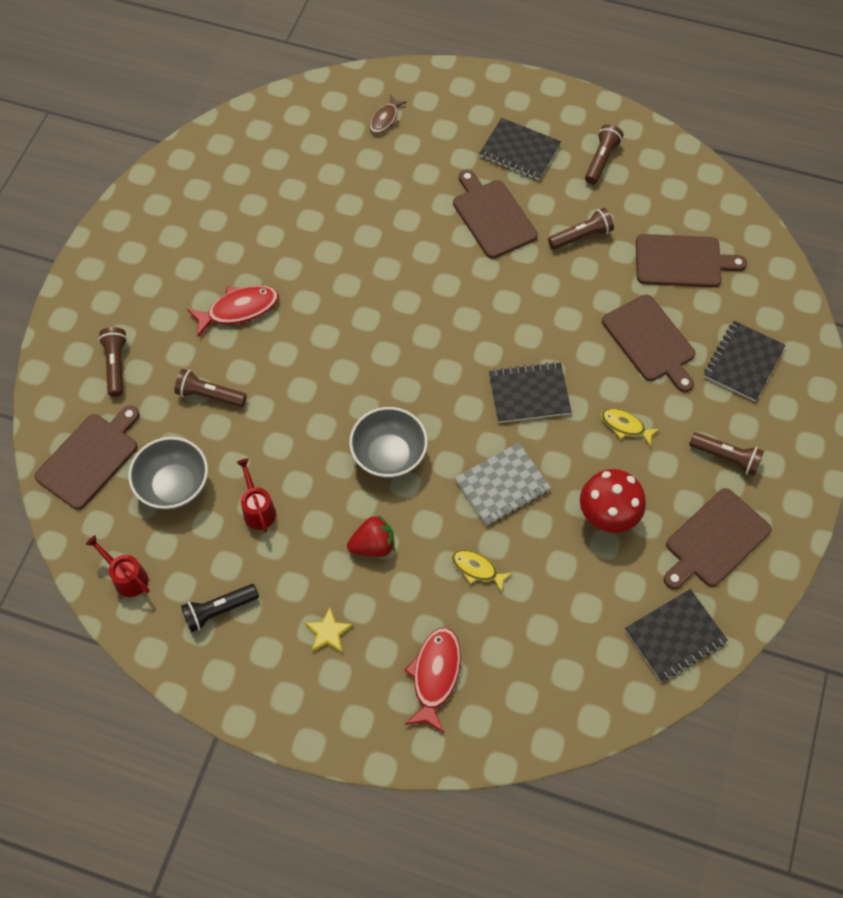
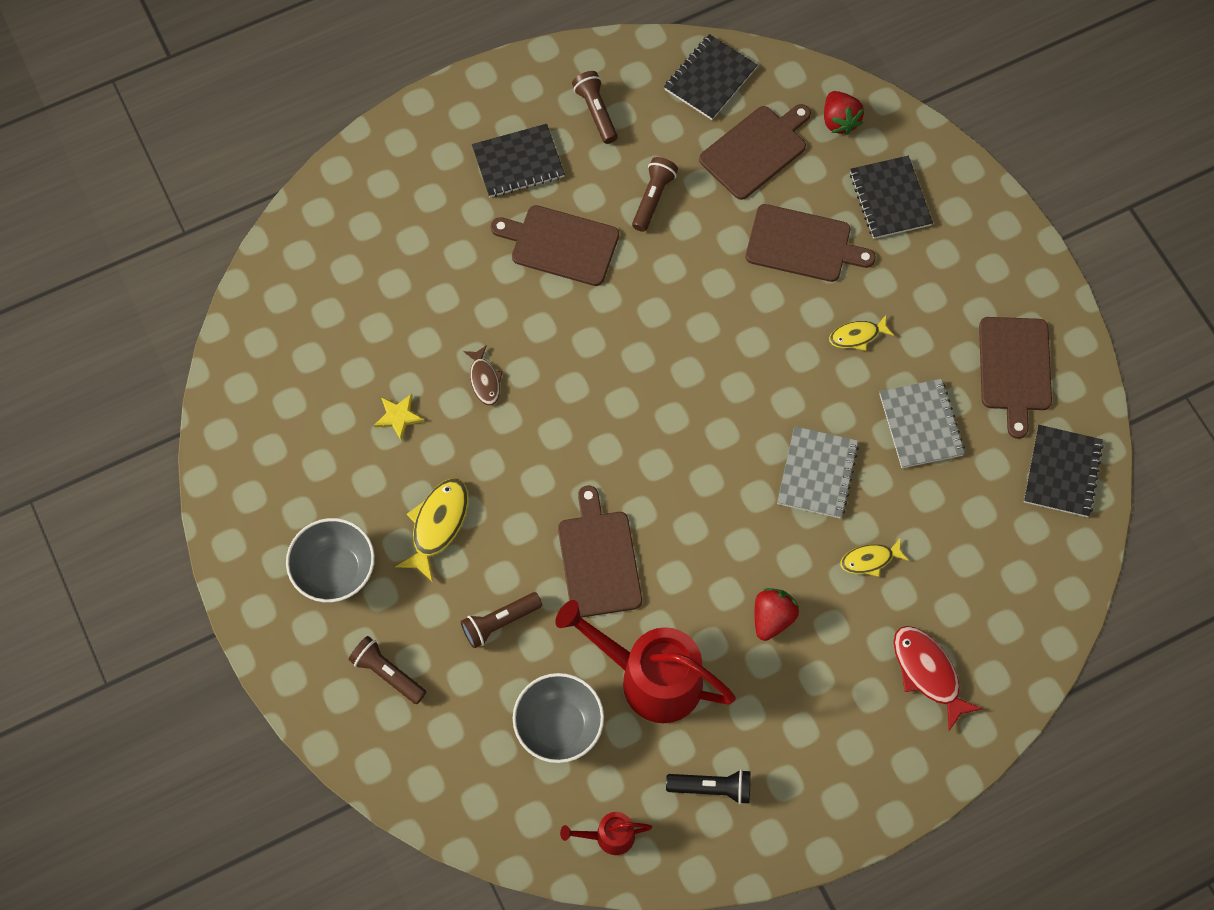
camera: 45 degrees left, 5 degrees up
(90, 458) = (461, 772): brown cutting board -> brown cutting board (599, 559)
(219, 610) = (712, 788): black flashlight -> black flashlight turned 105 degrees counterclockwise
(239, 310) = (438, 525): red fish -> yellow fish
(258, 509) = (649, 678): red watering can -> red watering can, size x2.14
(328, 632) = (814, 720): yellow star -> yellow star (398, 416)
(385, 119) = (367, 233): brown fish -> brown fish (484, 380)
(389, 455) = (703, 533): grey bowl -> grey bowl (335, 571)
(529, 394) = (757, 377): black notebook -> black notebook (710, 79)
(607, 517) = (920, 425): red mushroom -> grey notebook
(726, 457) = (956, 292): brown flashlight -> none
(760, 288) = (839, 121): none -> red strawberry

